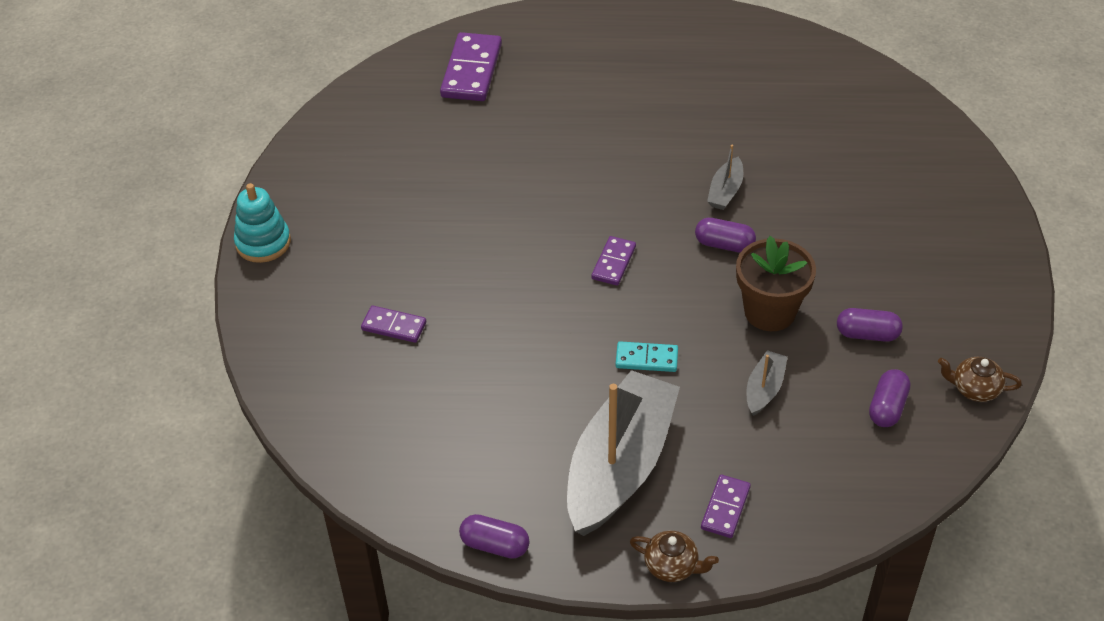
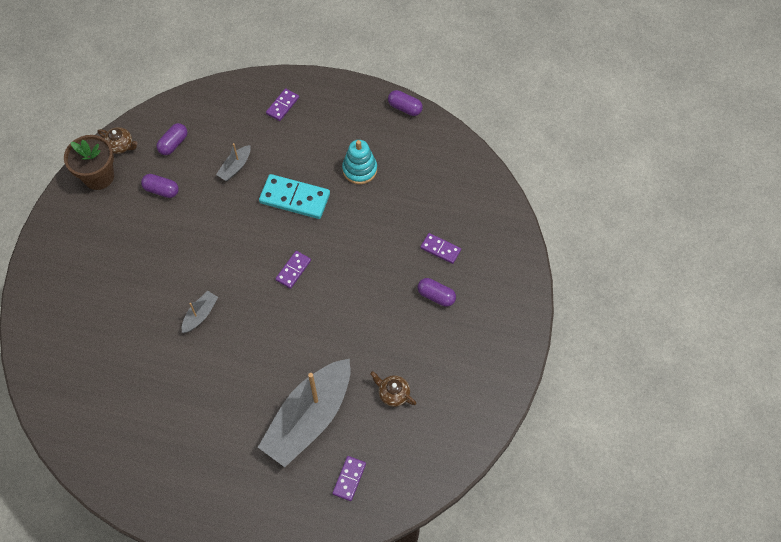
camera: 170 degrees left, 15 degrees up
(263, 243) = (520, 332): turquoise stacking toy -> turquoise stacking toy (359, 169)
(471, 70) = (349, 479): purple domino -> purple domino, size x0.56
(620, 466) = (329, 137): grey boat -> grey boat (309, 418)
(646, 359) = (295, 198): turquoise domino -> turquoise domino, size x1.79
(672, 566) = (319, 82): brown teapot -> brown teapot (393, 394)
(724, 245) = (218, 270): purple capsule -> purple capsule (436, 296)
(769, 312) = (211, 216): brown flower pot -> brown flower pot (98, 176)

